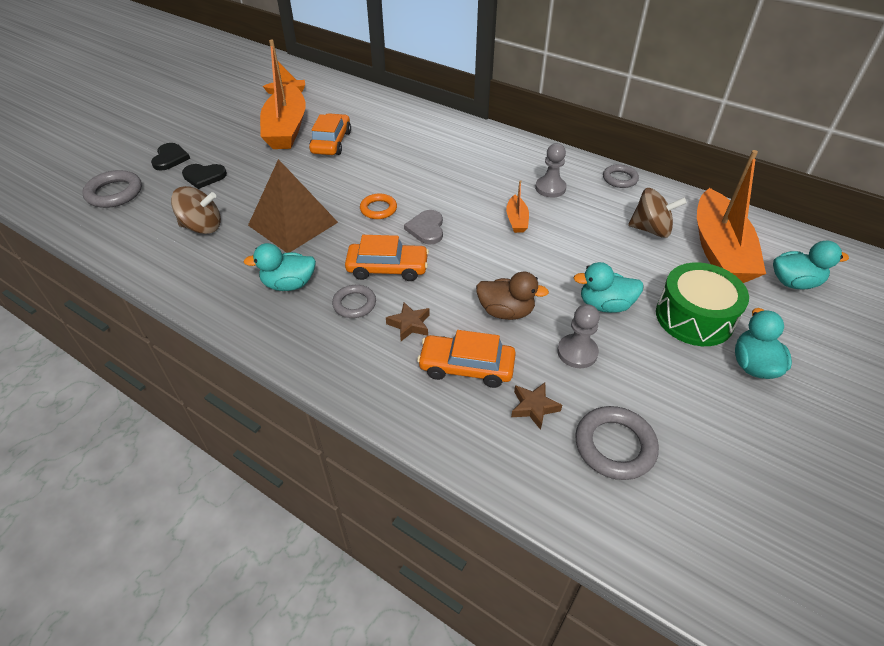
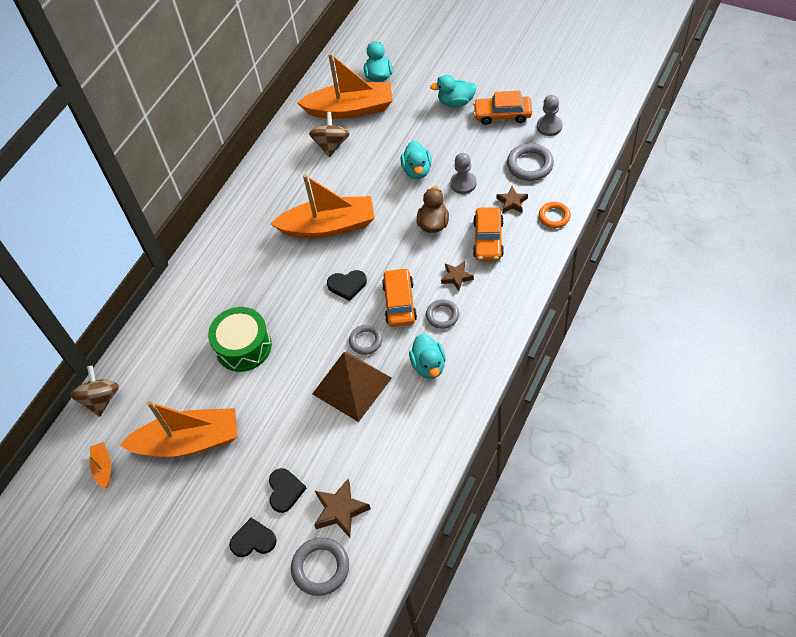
camera: 90 degrees left, 10 degrees up
(160, 207) = (340, 510): none -> brown star
(202, 227) = (365, 459): brown spinning top -> brown spinning top (101, 399)
(331, 142) = (216, 390): orange car -> orange car (502, 114)
(378, 209) = (324, 325): orange ring -> orange ring (554, 216)
(426, 229) = (347, 285): grey heart -> black heart
(516, 220) = (329, 226): orange boat -> orange boat, size x2.30
(550, 188) = (282, 207): grey pawn -> grey pawn (549, 126)
(619, 179) = (266, 163): grey ring -> grey ring (366, 341)
(694, 317) = (420, 126): green drum -> green drum (243, 346)

